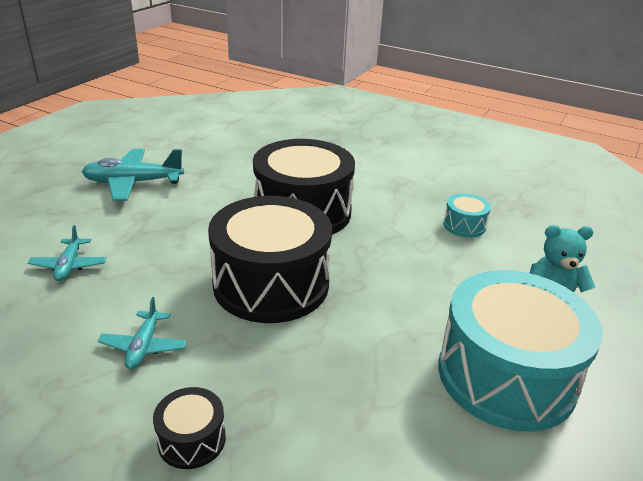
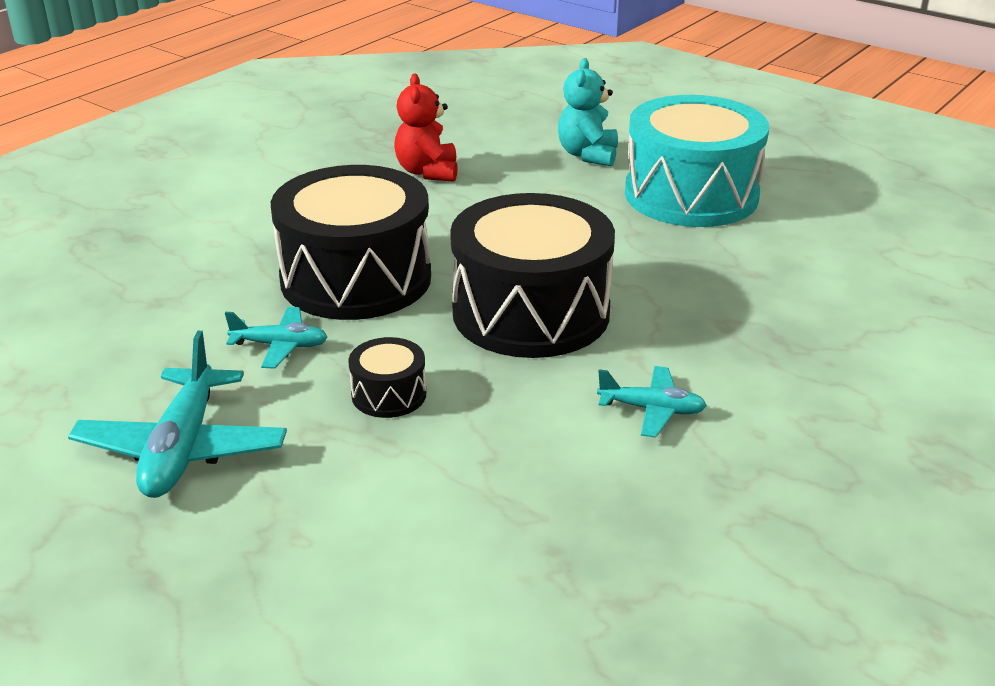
camera: 80 degrees left, 0 degrees up
(69, 266) = (454, 498): turquoise plane -> turquoise plane (280, 346)
(192, 439) = (795, 370): black drum -> black drum (389, 394)
(464, 225) = (427, 172): turquoise drum -> red teddy bear

